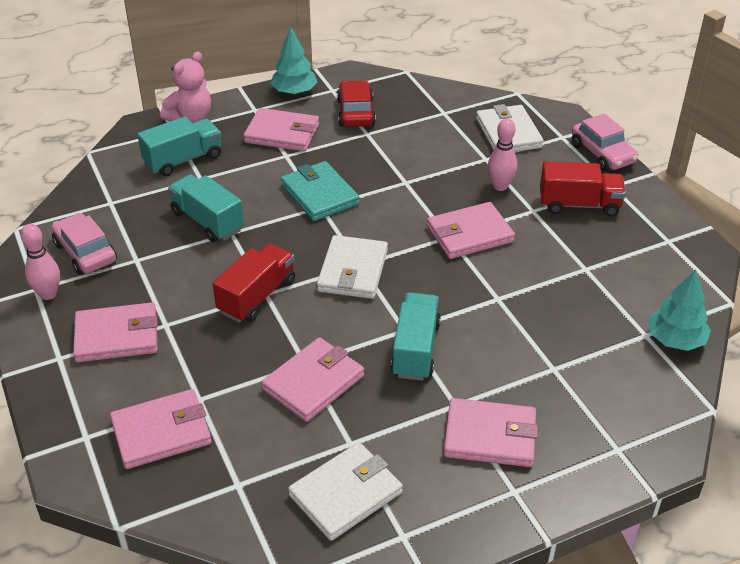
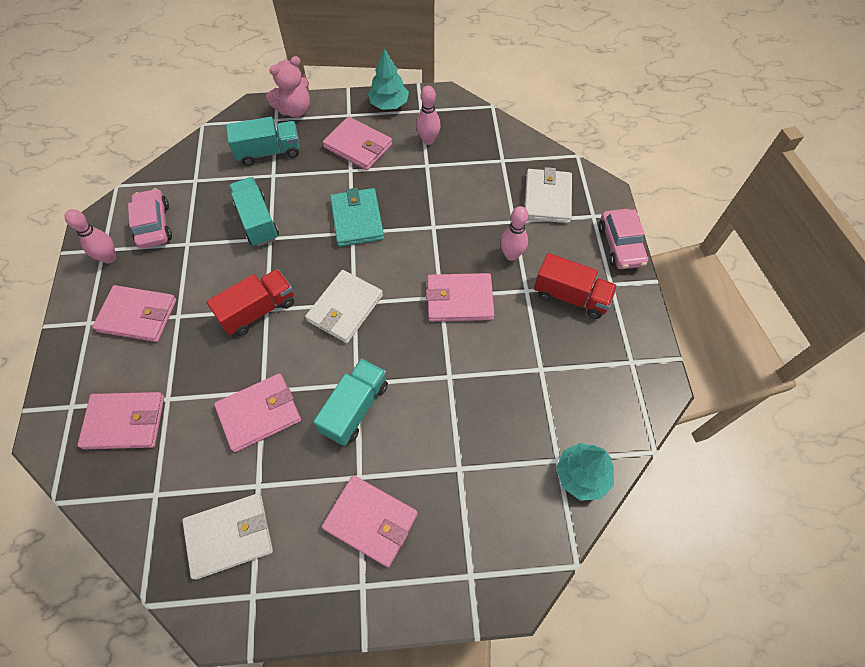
camera: 20 degrees right, 20 degrees up
(356, 113) = (428, 140): red car -> pink bowling pin

